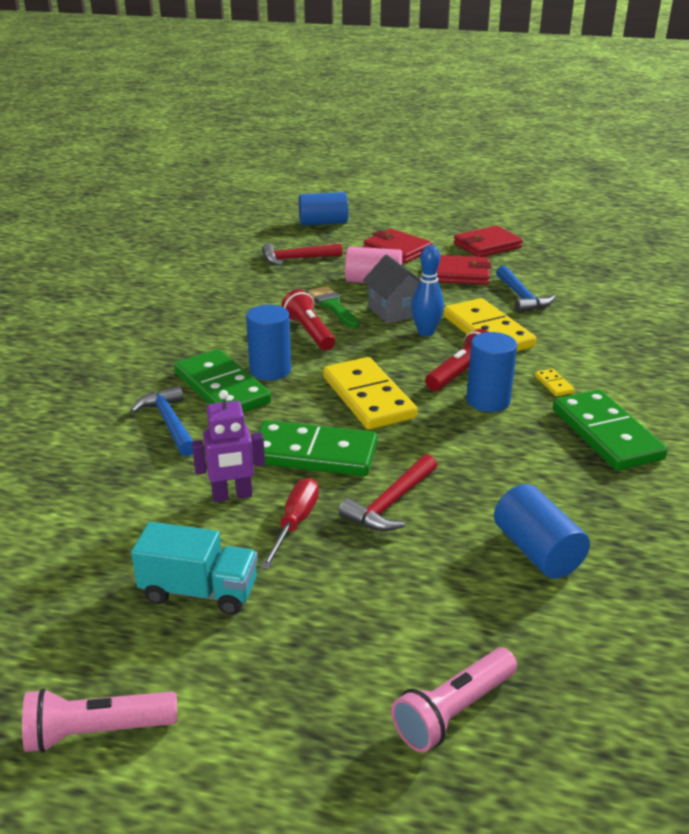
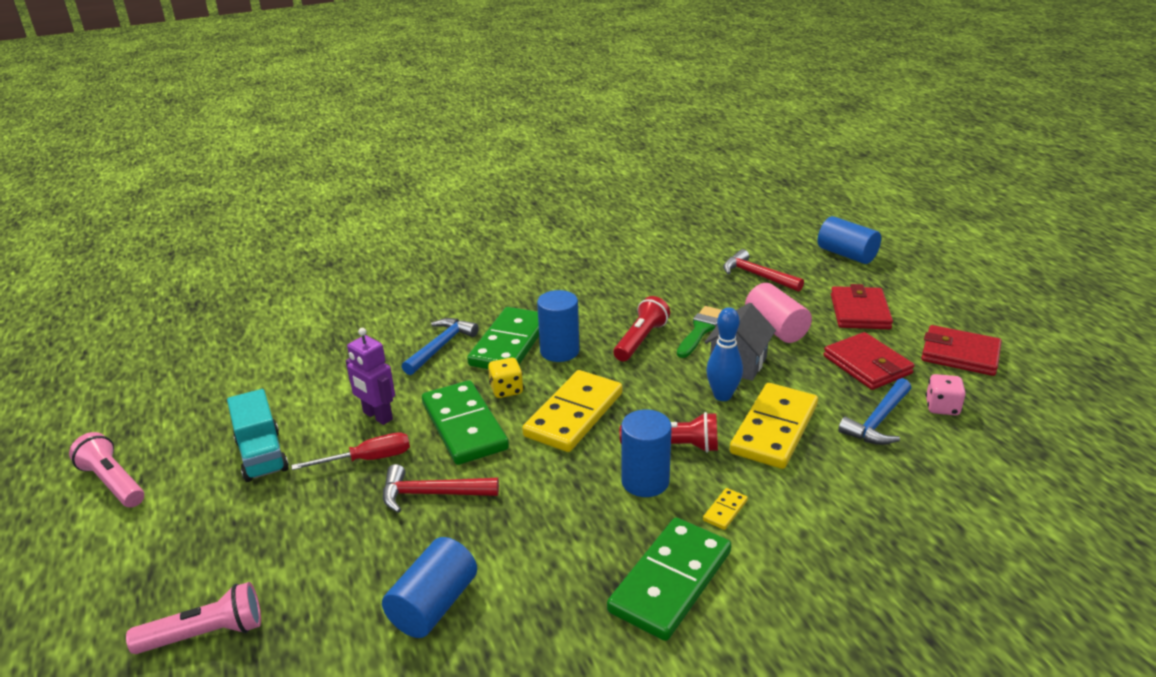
camera: 55 degrees right, 0 degrees up
(290, 414) = (506, 390): none -> yellow dice
(454, 711) = (205, 634): pink flashlight -> pink flashlight turned 150 degrees clockwise
(532, 274) = (942, 407): none -> pink dice

